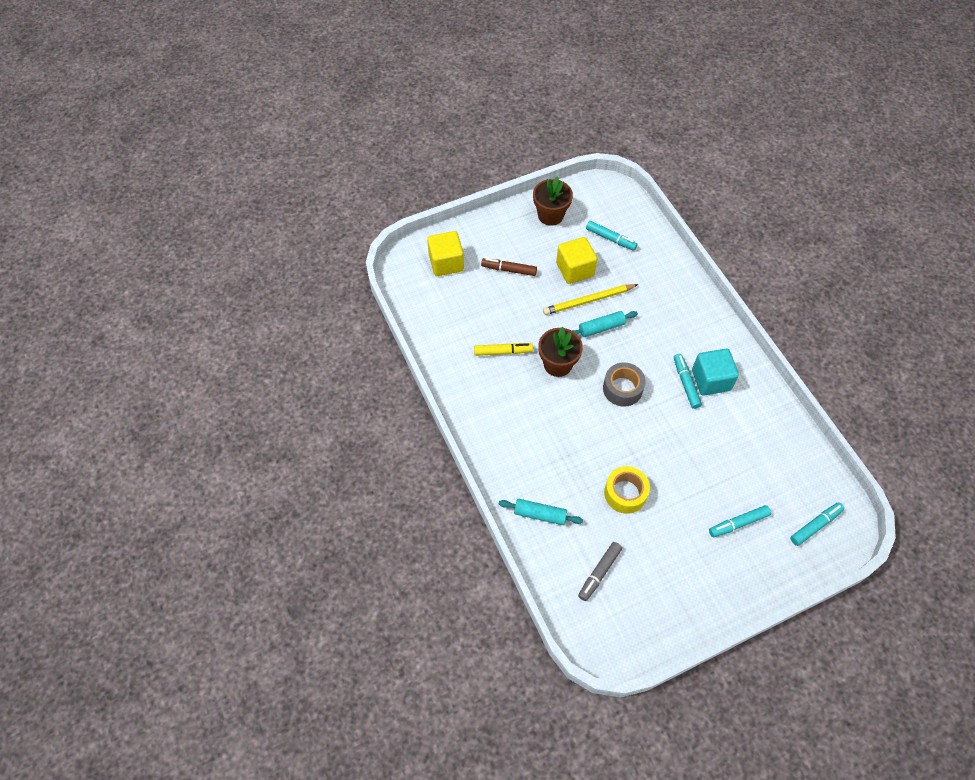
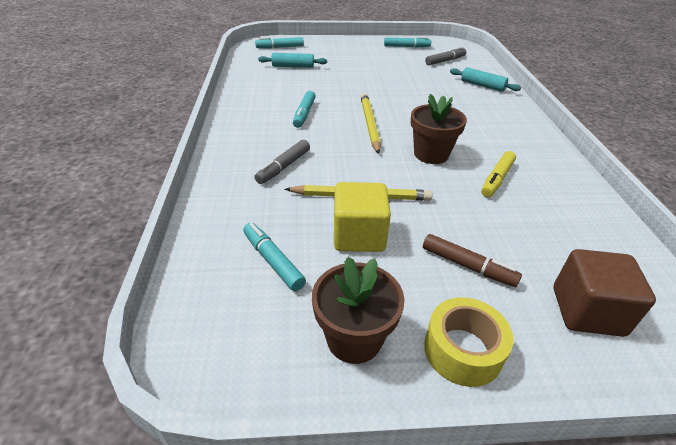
camera: 160 degrees left, 20 degrees down
(446, 263) = (587, 311): yellow cube -> brown cube
(503, 352) = (497, 179): yellow marker -> yellow marker turned 75 degrees counterclockwise
(601, 328) = (361, 169): turquoise rolling pin -> turquoise rolling pin (293, 66)
(622, 388) = (370, 124): grey tape -> yellow pencil
(625, 493) = (406, 80): yellow tape -> yellow tape (463, 350)
(655, 310) = (284, 167): none -> grey marker
(711, 380) = (278, 110): turquoise cube -> none
(738, 523) = (331, 57): turquoise marker -> turquoise marker (406, 47)

